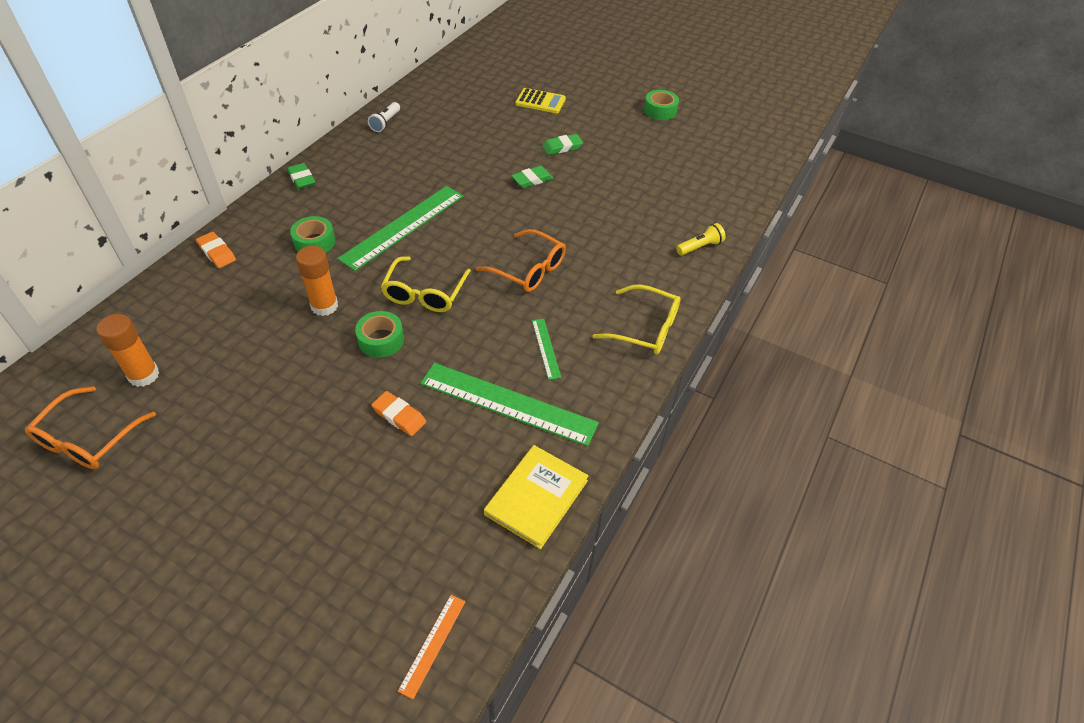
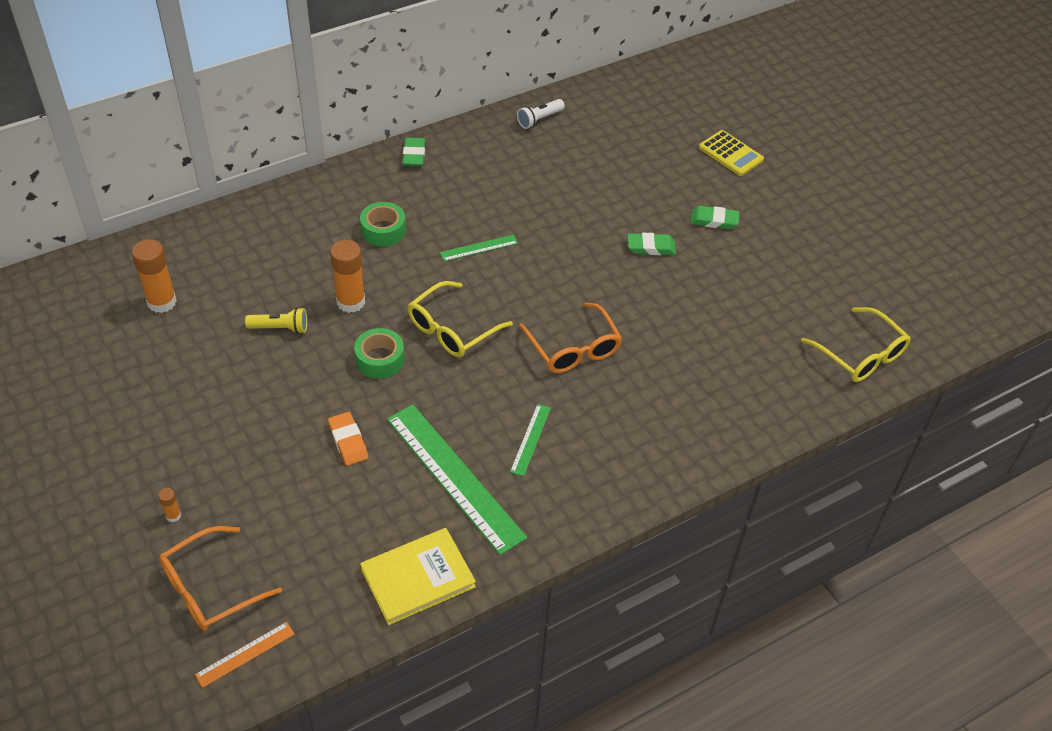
camera: 30 degrees right, 0 degrees up
(88, 439) = (89, 340): orange glasses -> orange glasses (210, 588)
(217, 252) = (289, 205): orange eraser -> none
(278, 556) = (173, 515): none -> orange glue stick
(403, 226) = (479, 248): green ruler -> green ruler, size x0.46
(645, 328) = (649, 466): yellow glasses -> yellow glasses (860, 355)
(660, 110) = (869, 217): green tape -> none
(700, 247) = (782, 403): yellow flashlight -> yellow flashlight (280, 328)

